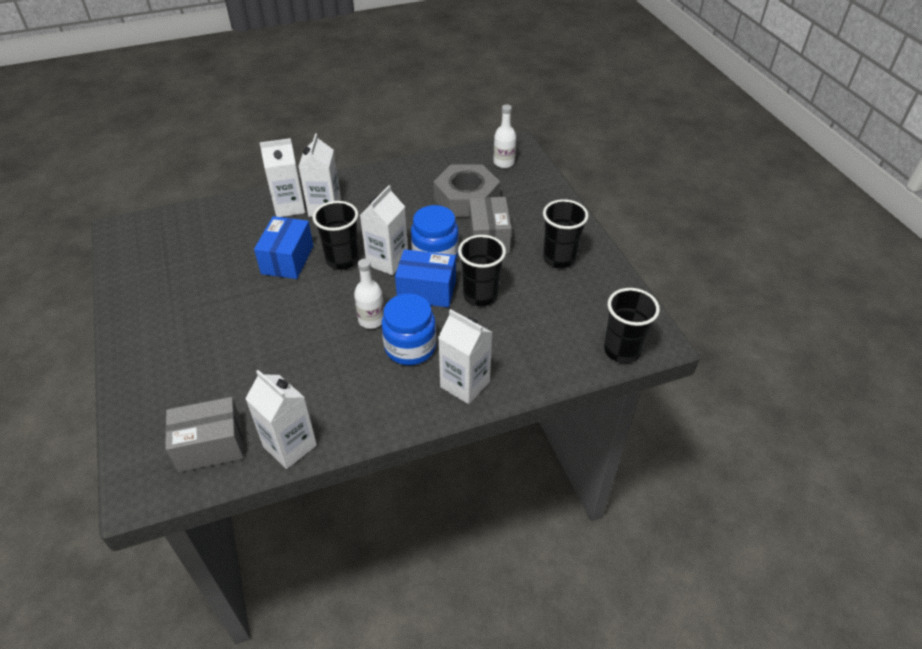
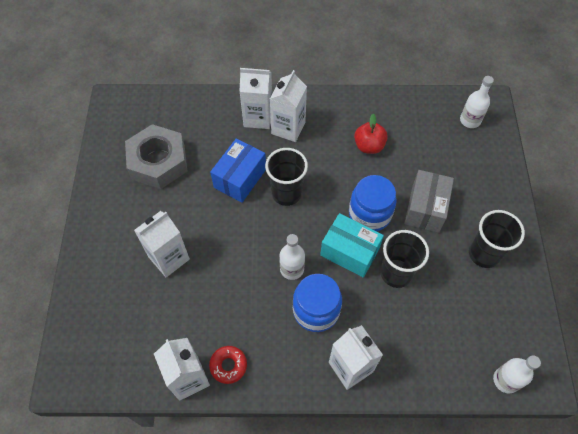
camera: 20 degrees right, 15 degrees up
(210, 446) = (128, 355): grey box -> none
(332, 421) = (228, 365): none -> red donut
(387, 261) = (325, 207): white carton -> white carton (169, 258)
(413, 203) = (369, 146): none -> red apple
(427, 290) = (349, 252): blue box -> turquoise box
(466, 199) = (419, 155): grey nut -> grey nut (158, 162)
(622, 350) = (506, 380): black cup -> white bottle

